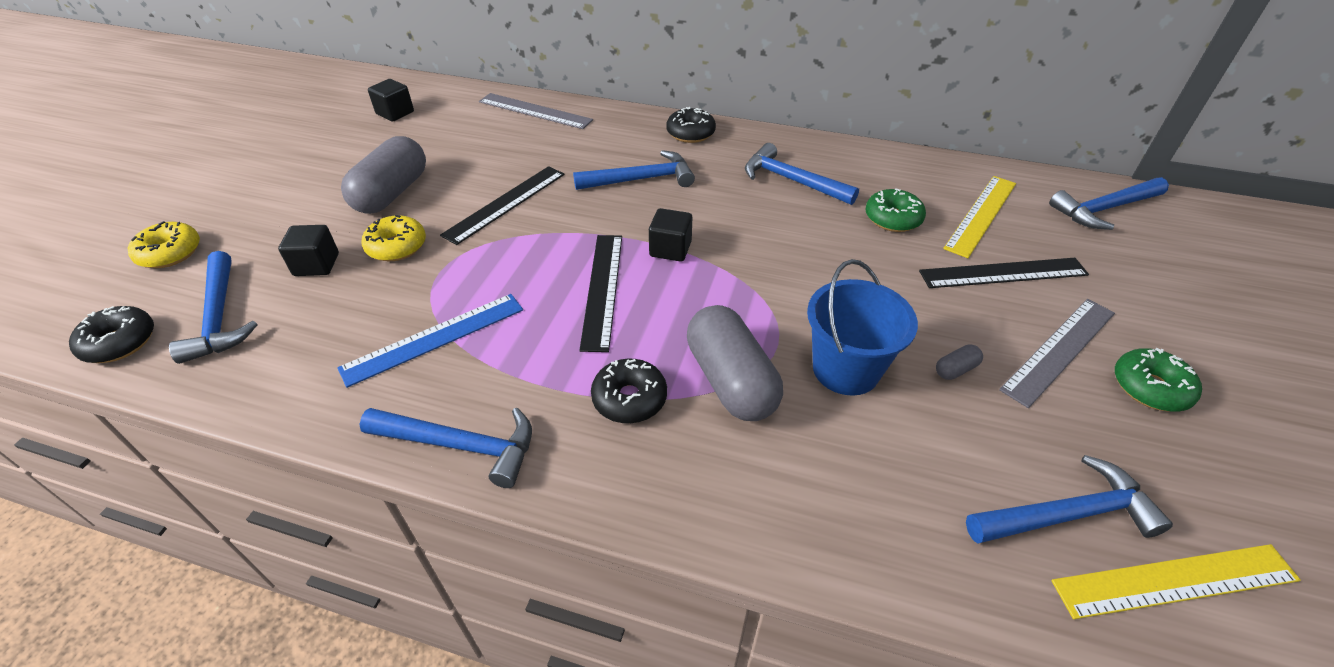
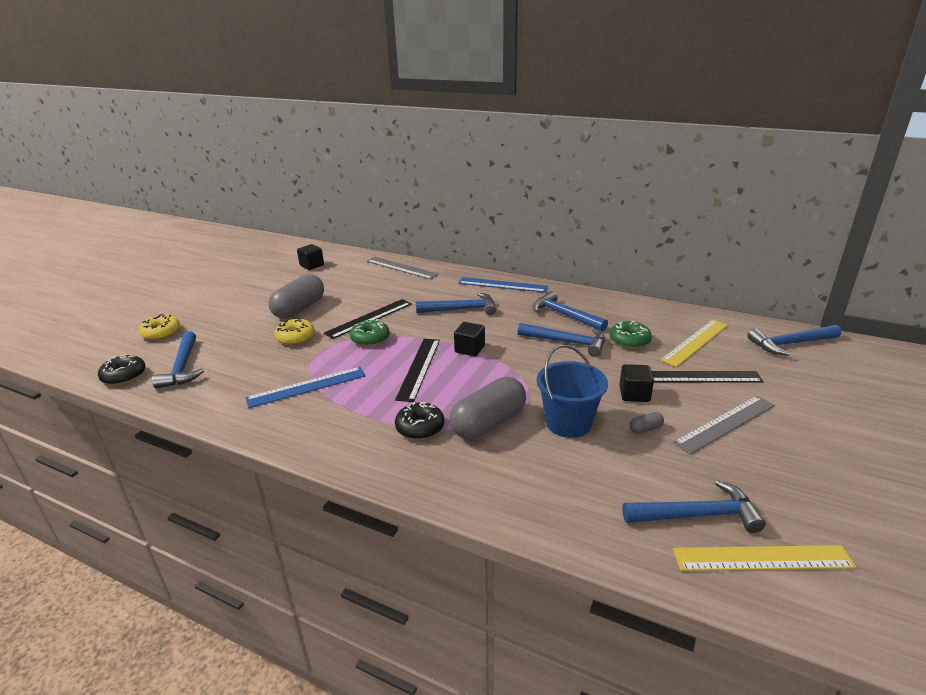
camera: 10 degrees right, 15 degrees down
(316, 265) = (245, 344): black cube -> black cube (634, 394)
(460, 445) = (309, 443): blue hammer -> blue hammer (566, 342)
(690, 133) = (502, 285): black donut -> blue ruler
(731, 380) = (489, 423): grey capsule -> grey capsule turned 60 degrees clockwise
(1150, 388) = (785, 450): green donut -> green donut (370, 339)

